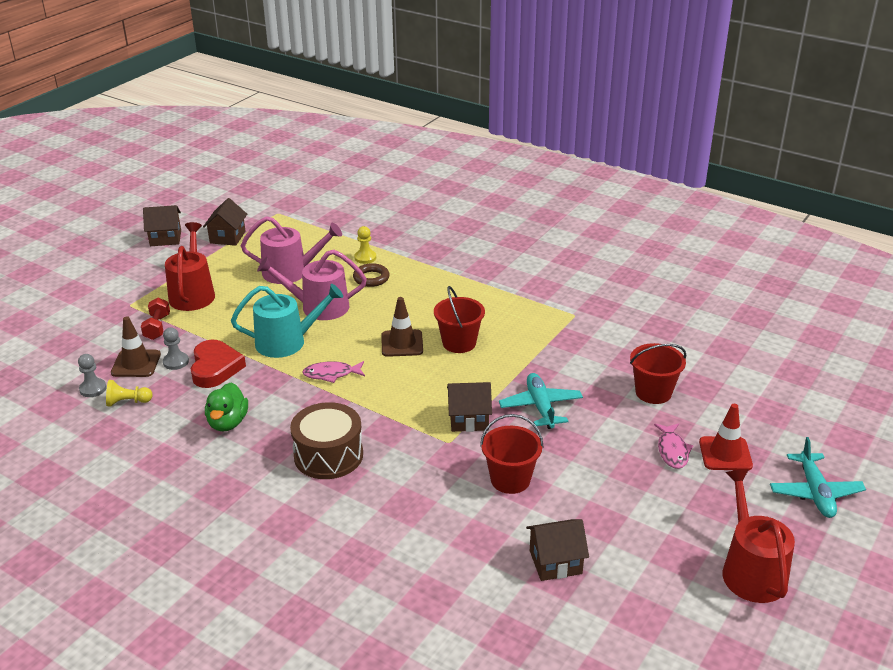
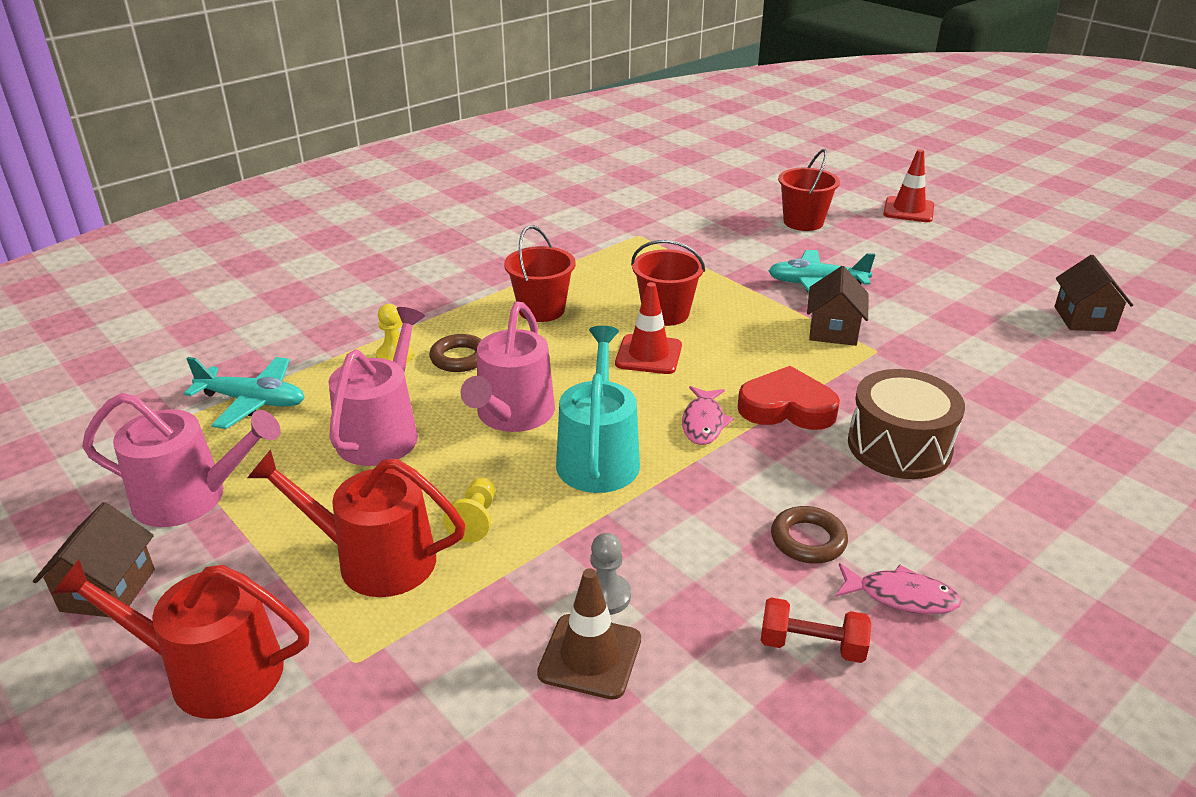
camera: 75 degrees left, 0 degrees up
(93, 389) = (658, 732): grey pawn -> none
(127, 402) = (719, 673): yellow pawn -> yellow pawn (475, 520)
(157, 327) = (470, 618): red dumbbell -> red dumbbell (812, 646)
(215, 368) = (644, 544): red heart -> red heart (787, 407)
(227, 237) = (190, 497): brown house -> pink watering can
(228, 423) = (808, 540): green duck -> brown ring
(402, 343) = (648, 355): brown traffic cone -> red traffic cone
(510, 480) = (950, 322): red bucket -> red bucket (541, 310)
(672, 451) = (902, 231): pink fish -> pink fish (901, 596)
(751, 570) = (1073, 232): red watering can -> red watering can (213, 672)
(815, 492) = (964, 187): turquoise plane -> turquoise plane (252, 401)

